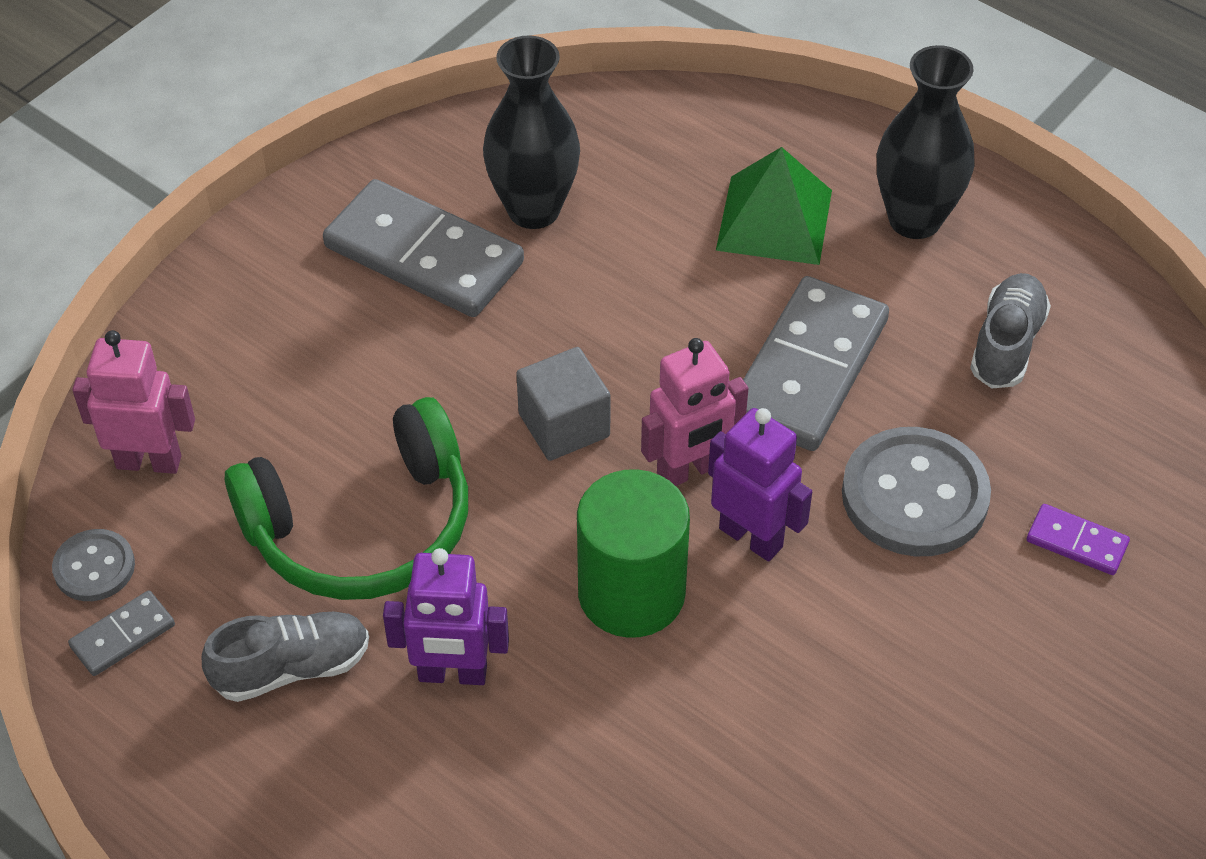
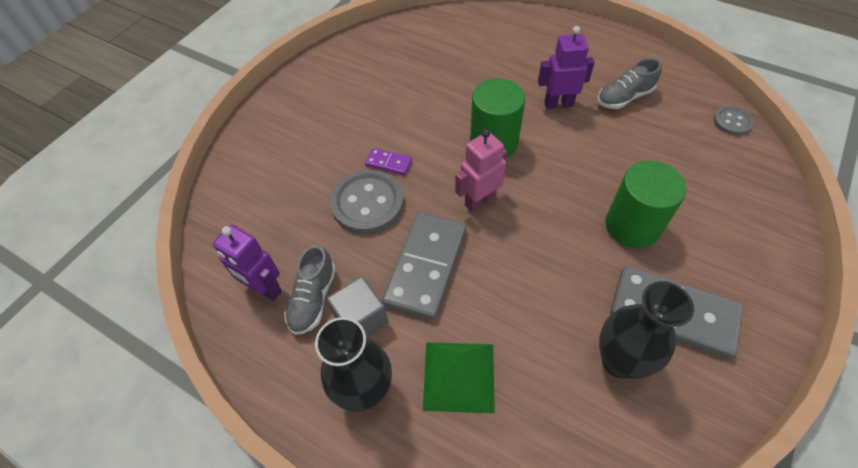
camera: 175 degrees right, 5 degrees up
(122, 635) = (700, 99): grey domino -> none
(149, 461) = (743, 169): pink robot -> none
(362, 527) = (624, 153): green headphones -> none
(420, 387) = (632, 226): none -> green cylinder
(564, 425) = (549, 215): grey cube -> grey cube (361, 318)
(751, 537) = (444, 173): purple robot -> purple robot (265, 288)
(1077, 542) = (291, 192): purple domino -> purple domino (388, 163)

